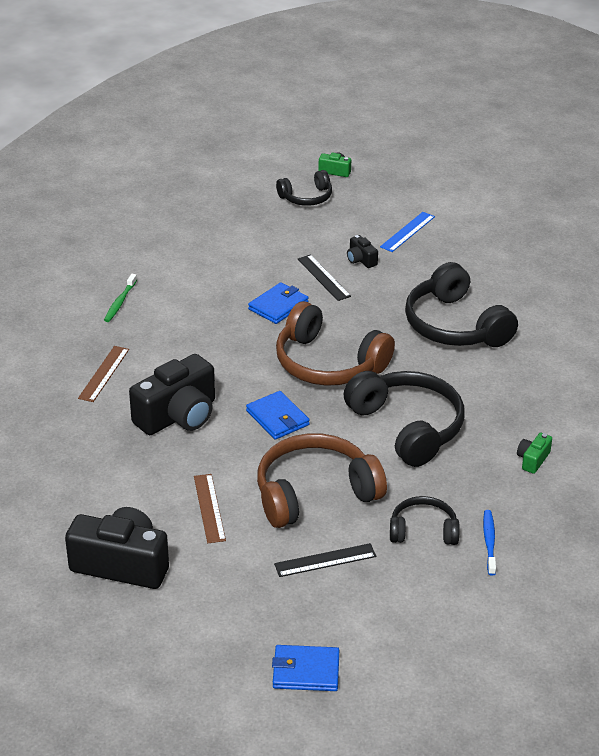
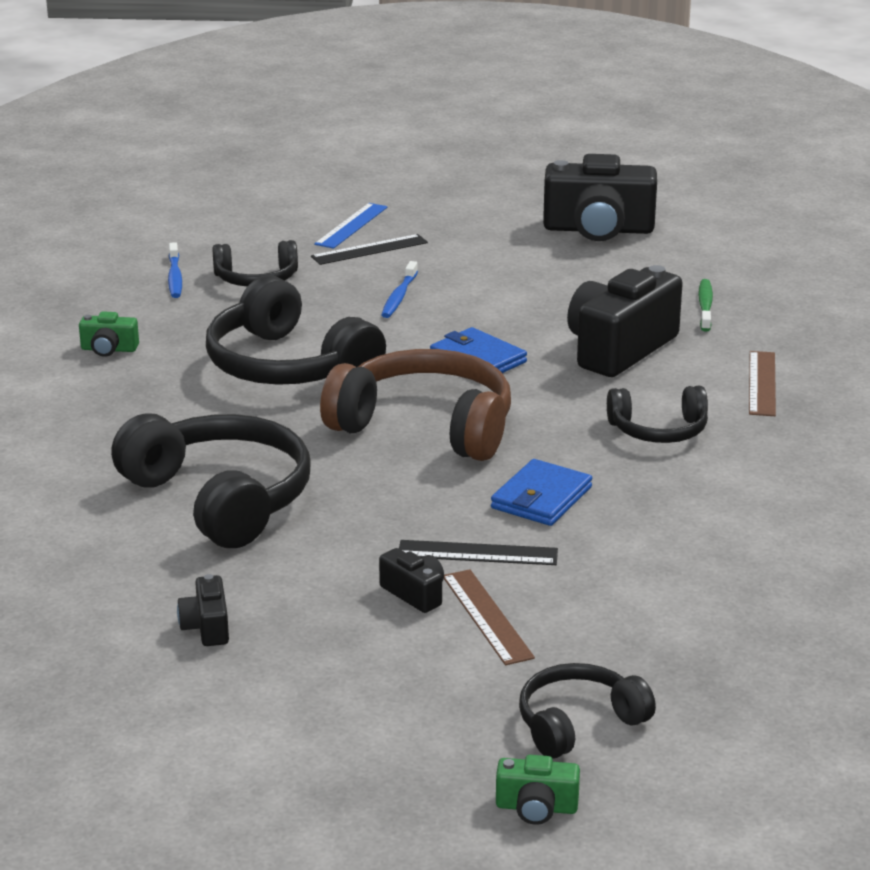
camera: 170 degrees right, 10 degrees down
(120, 302) = (818, 476): green toothbrush -> green toothbrush (705, 306)
(190, 344) = (658, 430): none -> black headphones
(209, 508) = (525, 275): brown ruler -> brown ruler (487, 616)
(305, 671) = (367, 186): blue wallet -> none
(315, 493) = (399, 296): brown headphones -> blue toothbrush
(323, 277) = (477, 553): black ruler -> black ruler turned 45 degrees counterclockwise
(407, 232) = (328, 664): blue ruler -> blue ruler (351, 225)
(462, 254) = (207, 627): none -> black camera
(532, 460) = (109, 349): green camera -> green camera turned 75 degrees clockwise

